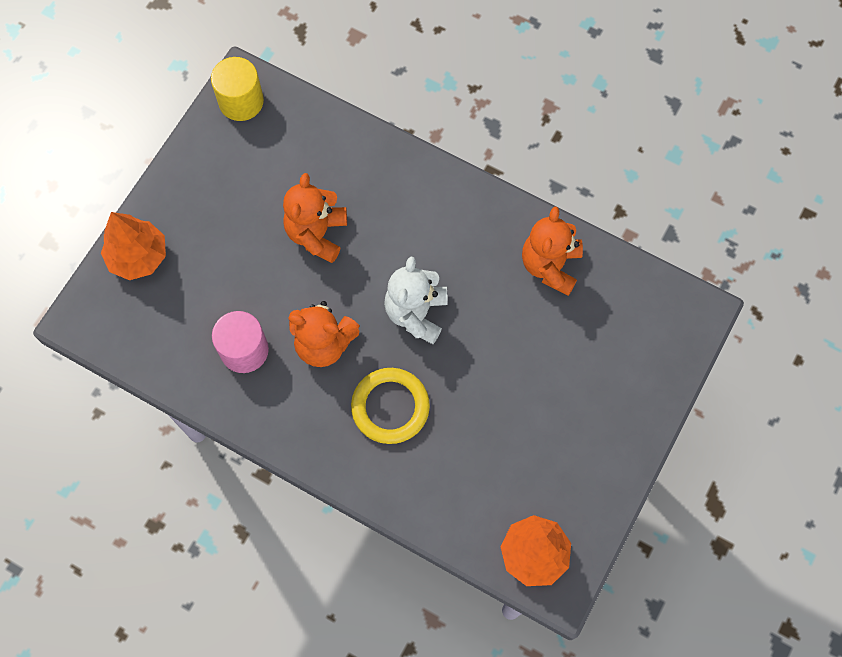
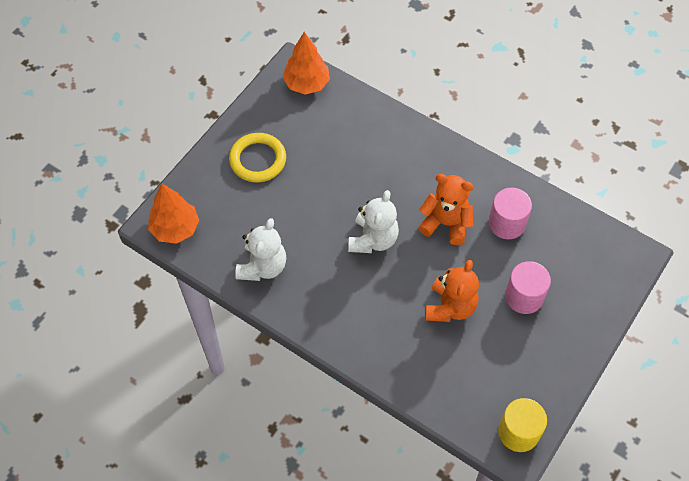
camera: 175 degrees left, 10 degrees down
(138, 257) = (596, 300): orange tree -> orange tree (175, 228)
(227, 253) = (524, 296): none -> pink cylinder
(390, 407) = (397, 177): yellow ring -> yellow ring (258, 160)
(550, 266) = (262, 266): orange teddy bear -> white teddy bear

